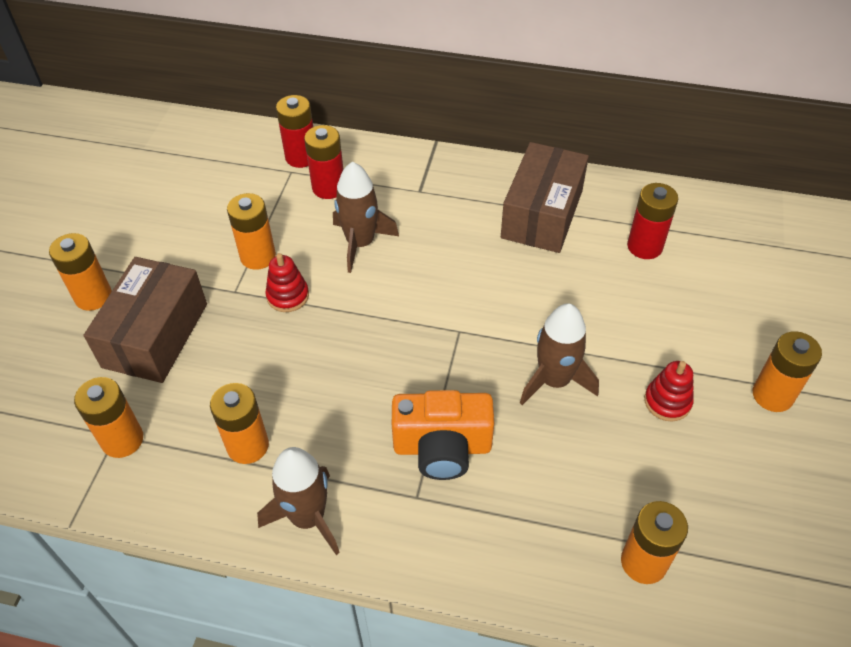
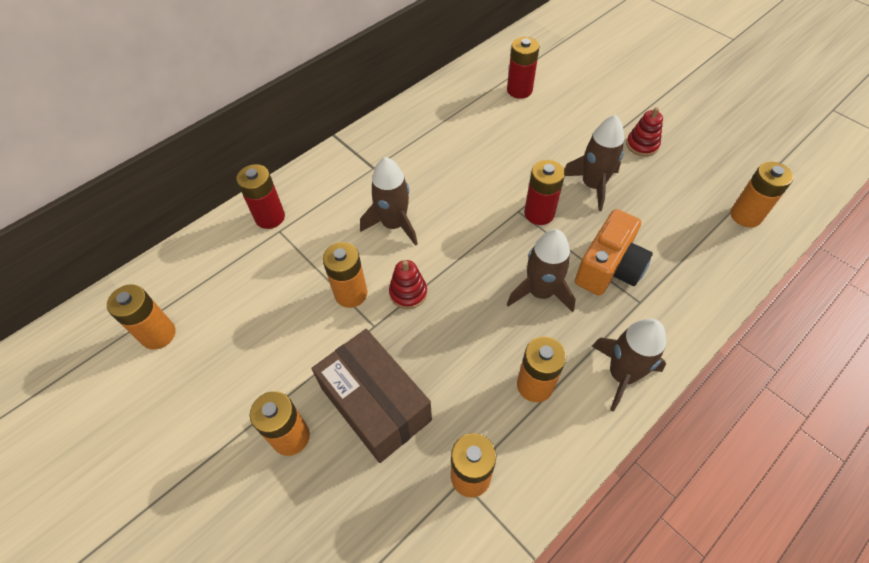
camera: 55 degrees left, 5 degrees up
(328, 188) = (320, 216): red battery -> red battery (539, 213)
(364, 399) = (540, 292): none -> brown rocket
(542, 214) = (452, 119): brown box -> none
(772, 395) = (665, 102): orange battery -> orange battery (158, 334)

